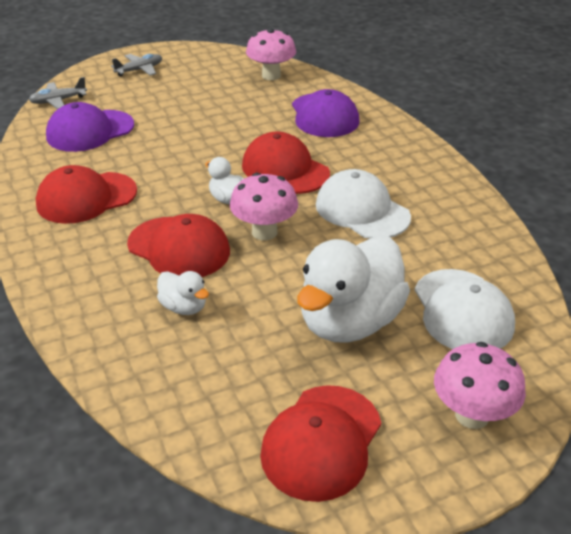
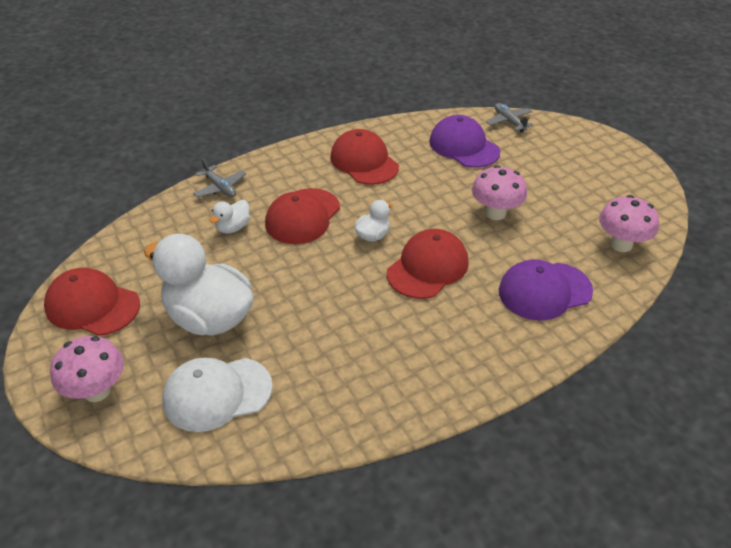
camera: 85 degrees right, 5 degrees up
(139, 70) = (588, 155): grey plane -> grey plane (220, 187)
(264, 232) = (326, 261): pink mushroom -> pink mushroom (495, 213)
(362, 210) = (366, 324): white cap -> none

